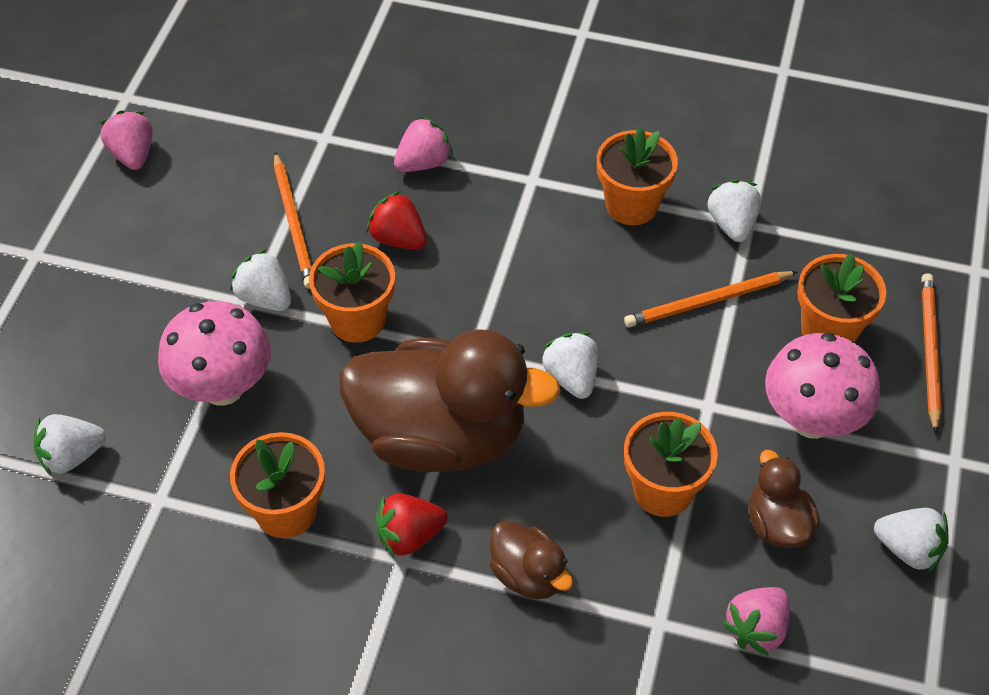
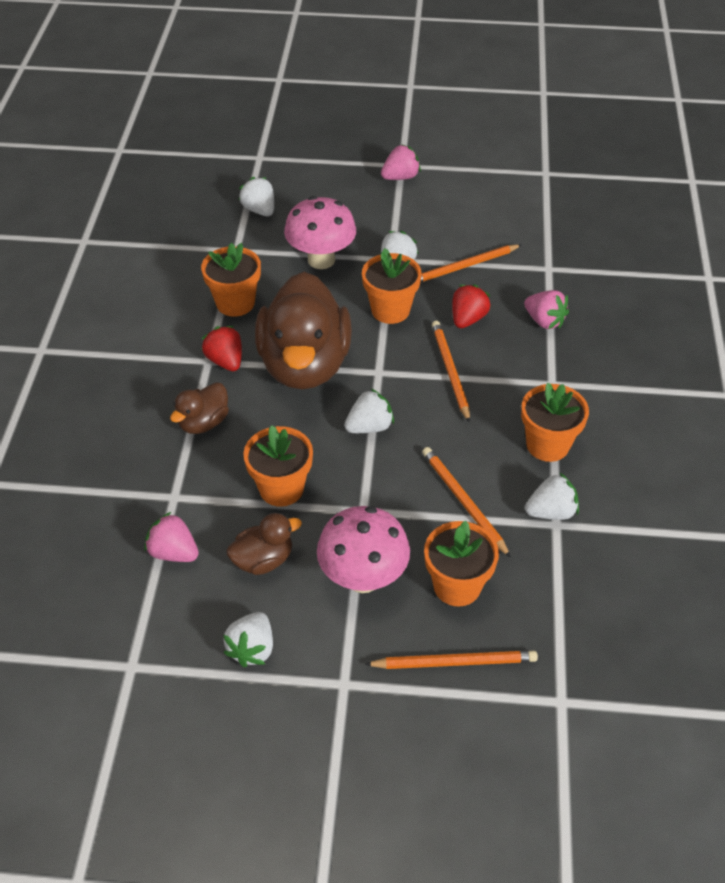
camera: 80 degrees right, 5 degrees down
(133, 155) = (496, 185): pink strawberry -> pink strawberry (400, 177)
(490, 275) = (450, 371): none -> orange pencil

